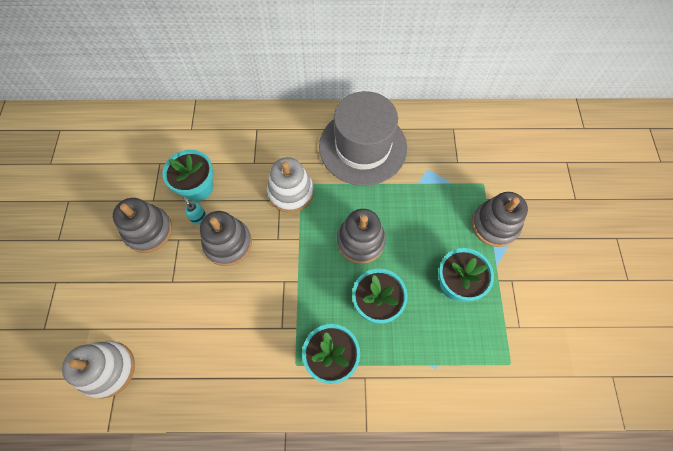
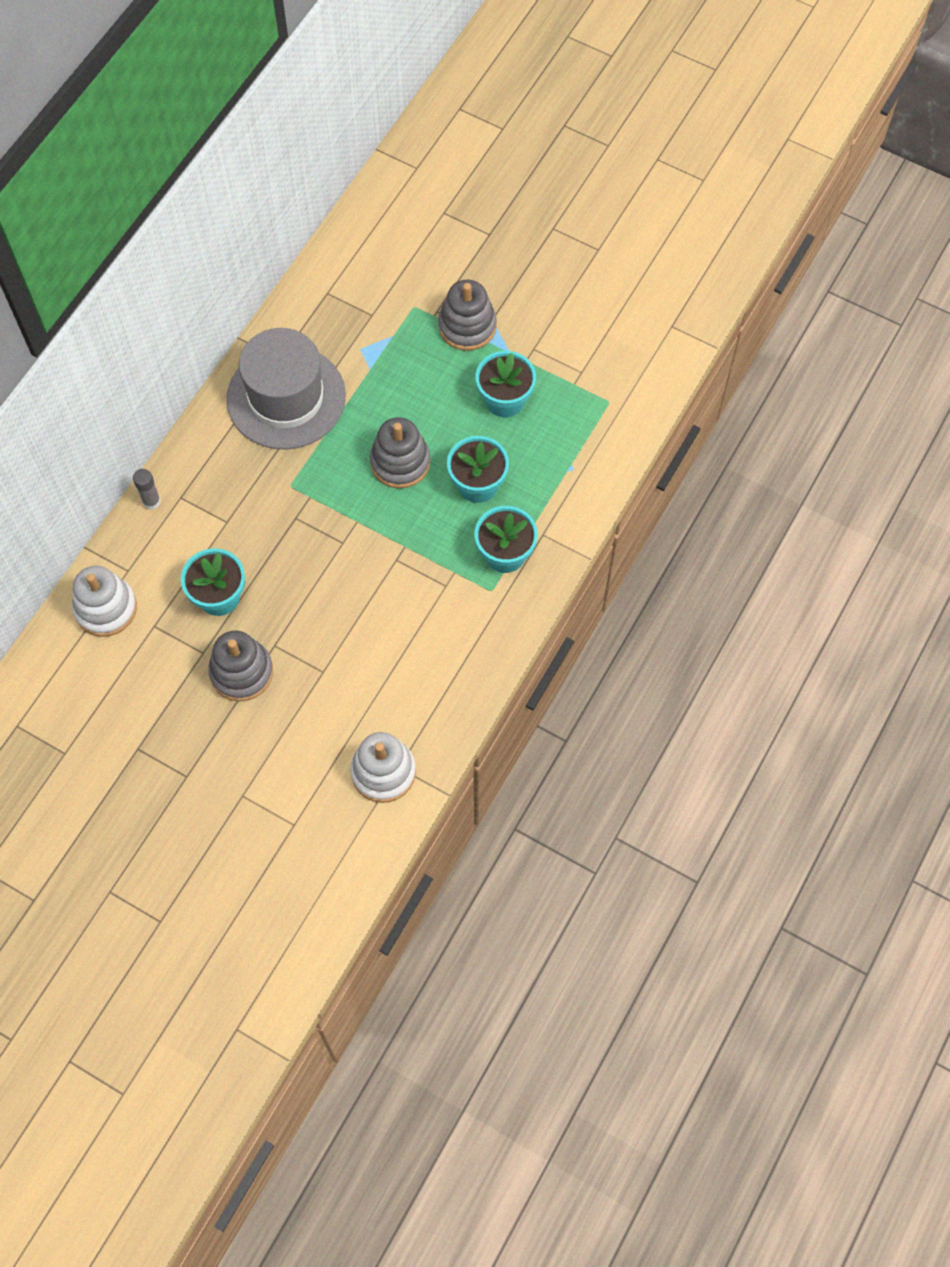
camera: 60 degrees left, 0 degrees up
(199, 218) = (261, 612): turquoise soap dispenser -> none
(228, 243) = (314, 595): grey stacking toy -> none
(245, 116) = (151, 501): none -> grey glue stick
(291, 192) = (293, 501): white stacking toy -> white stacking toy (106, 608)

